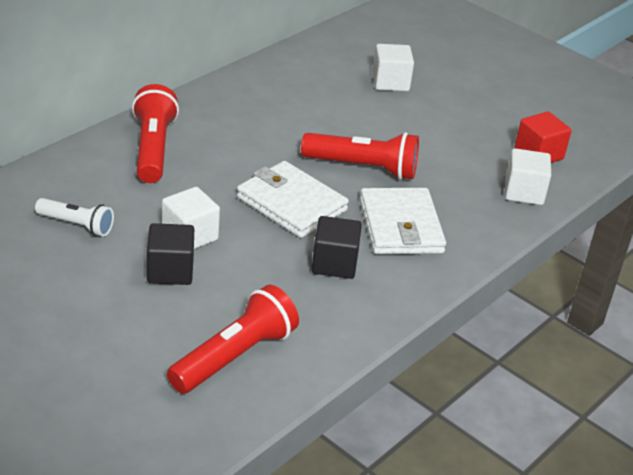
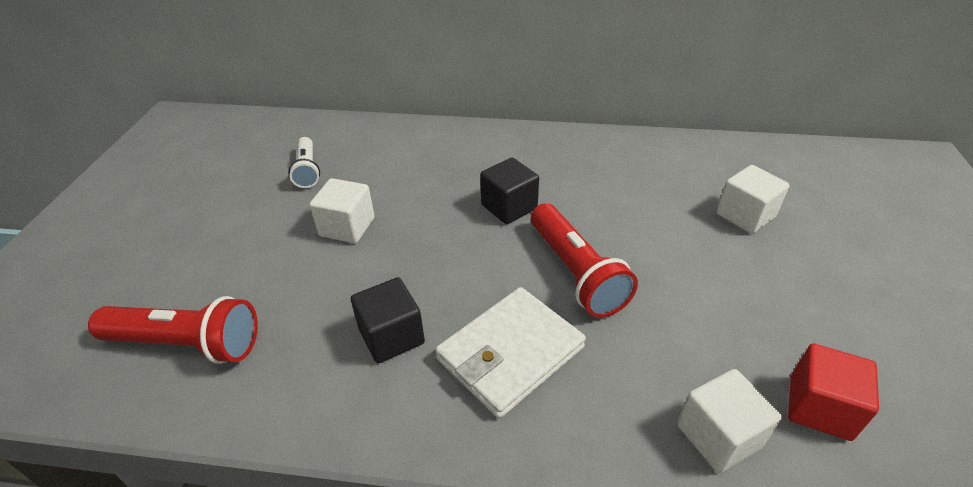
camera: 60 degrees right, 5 degrees up
(153, 149) = (445, 151): red flashlight -> none
(170, 271) = (288, 242): black cube -> black cube (509, 207)
(291, 204) = (458, 258): white wallet -> none

